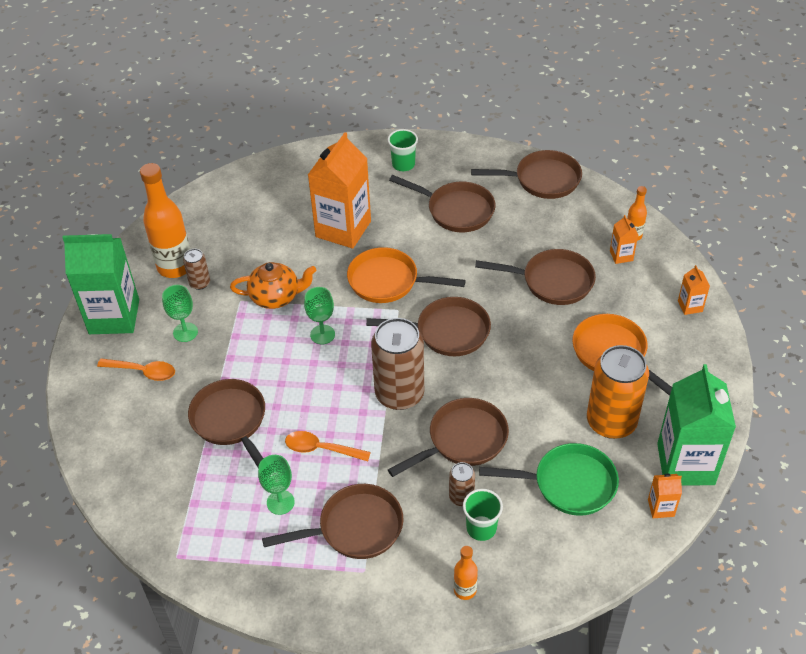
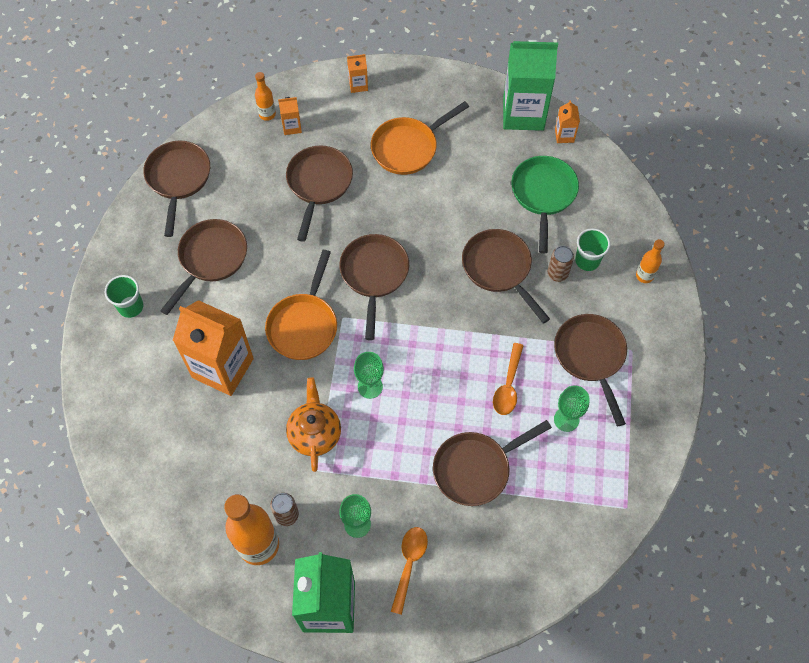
camera: 90 degrees left, 15 degrees up
(399, 394) = (447, 318): brown can -> none
(611, 422) = (481, 158): orange can -> none

